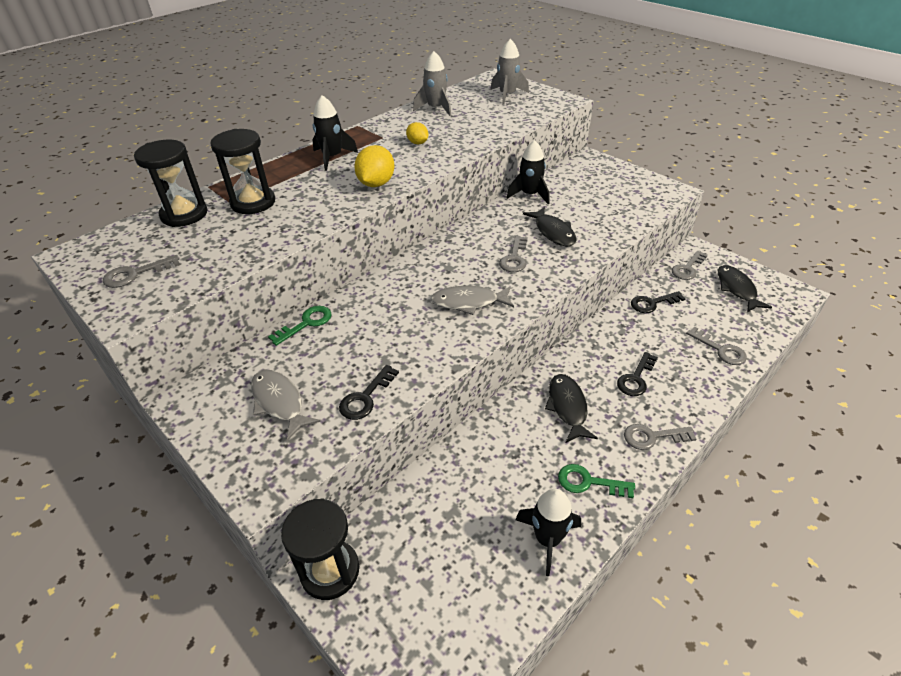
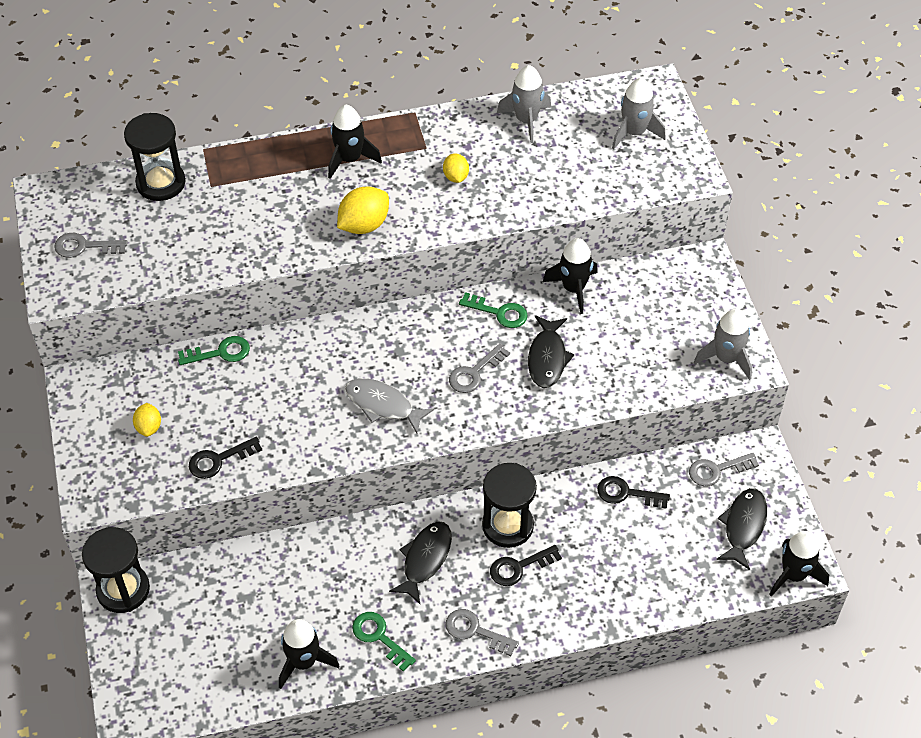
camera: 30 degrees right, 10 degrees up
(253, 202) = (230, 196): black hourglass -> black hourglass (507, 526)
(279, 402) = (149, 427): grey fish -> yellow lemon
(496, 222) = (499, 312): none -> green key
(656, 192) = (726, 358): none -> grey rocket
(720, 350) = (639, 585): grey key -> none
(794, 300) = (793, 575): none -> black rocket

